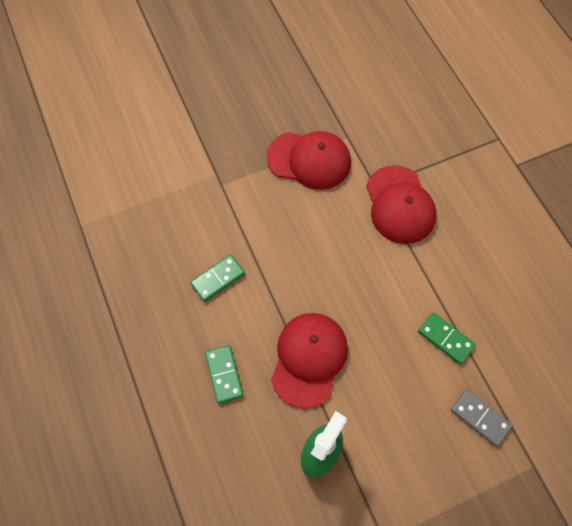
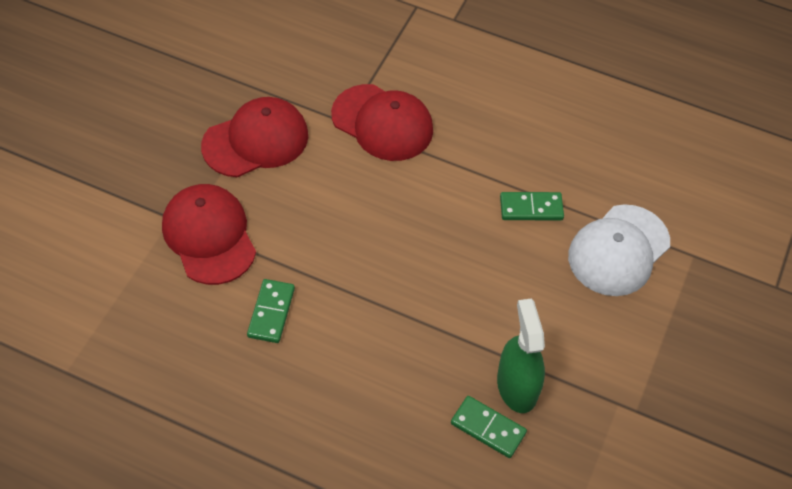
camera: 45 degrees left, 10 degrees down
(224, 374) = (363, 391): green domino -> green domino (488, 428)
(309, 359) = (429, 316): red cap -> red cap (209, 236)
(480, 418) = (618, 250): grey domino -> white cap

